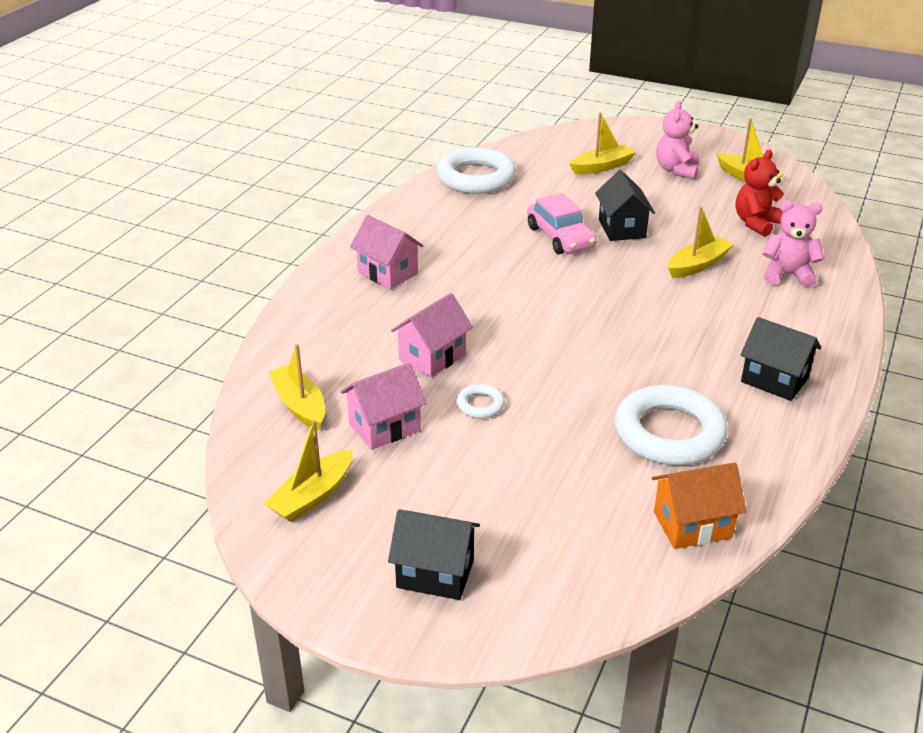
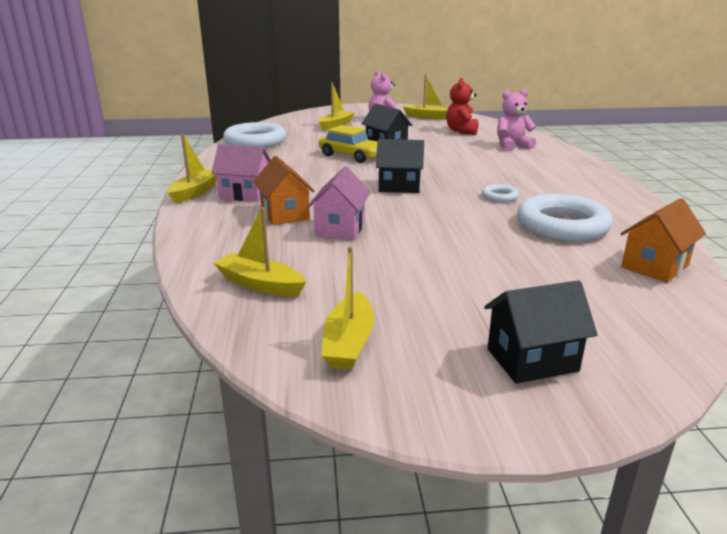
camera: 30 degrees left, 10 degrees down
(384, 427) = (355, 277): pink house -> none
(399, 318) = (285, 214): none -> orange house
(480, 405) = (414, 245): white ring -> white ring (499, 196)
(560, 237) = (351, 156): pink car -> yellow car
(697, 265) = (455, 152): yellow boat -> yellow boat (195, 192)
(774, 380) = (579, 187): black house -> black house (399, 186)

